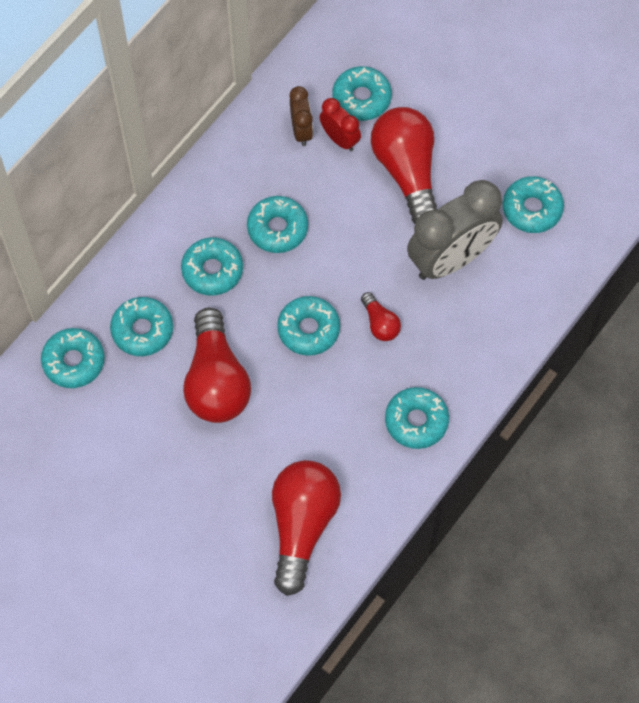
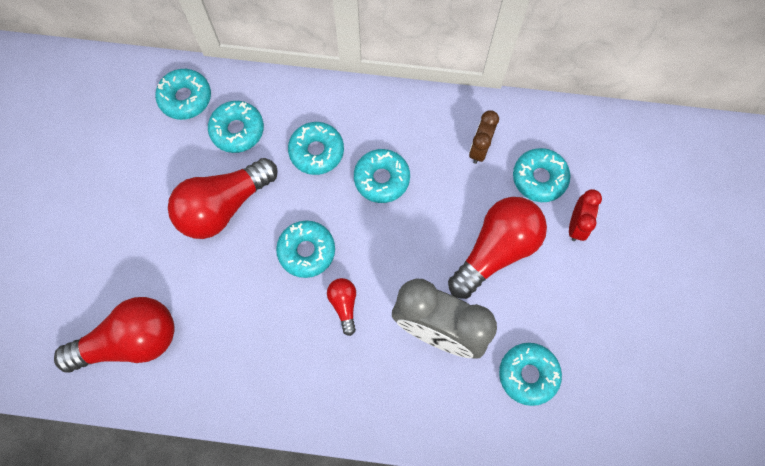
camera: 60 degrees right, 5 degrees up
(301, 130) = (479, 149): brown clock -> brown clock turned 150 degrees clockwise
(340, 139) = (491, 182): red clock -> red clock (576, 225)
(380, 323) = (344, 305): red light bulb -> red light bulb turned 135 degrees clockwise
(416, 421) = (271, 383): turquoise donut -> none

